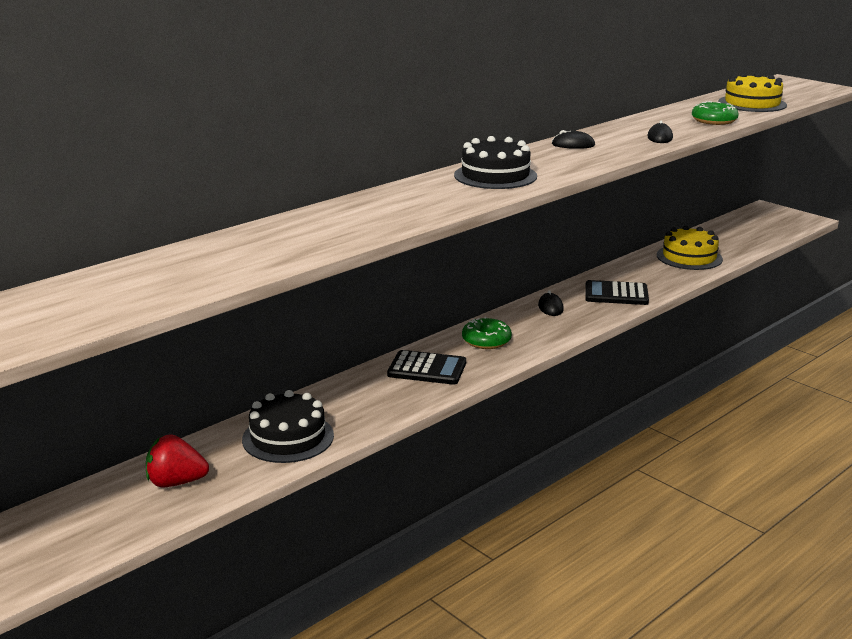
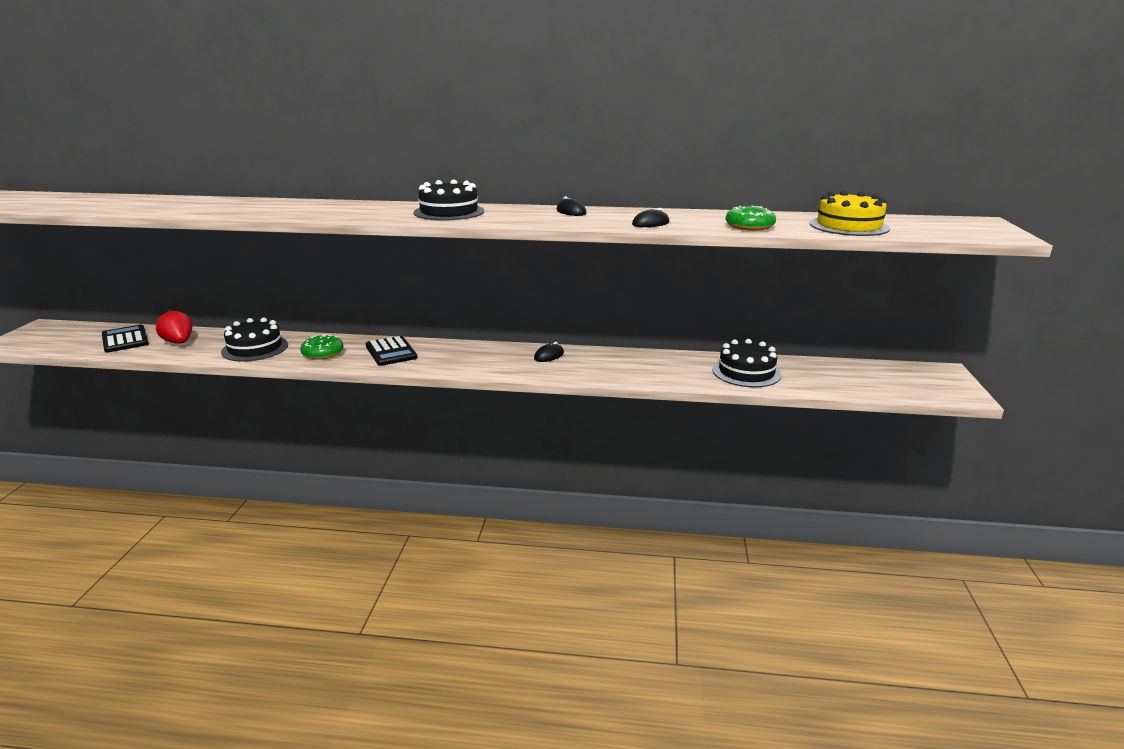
camera: 50 degrees right, 0 degrees up
(486, 341) = (459, 354): green donut -> green donut (323, 353)
(616, 294) = (614, 368): black calculator -> black calculator (125, 340)
(689, 257) = (746, 372): yellow cake -> black cake

